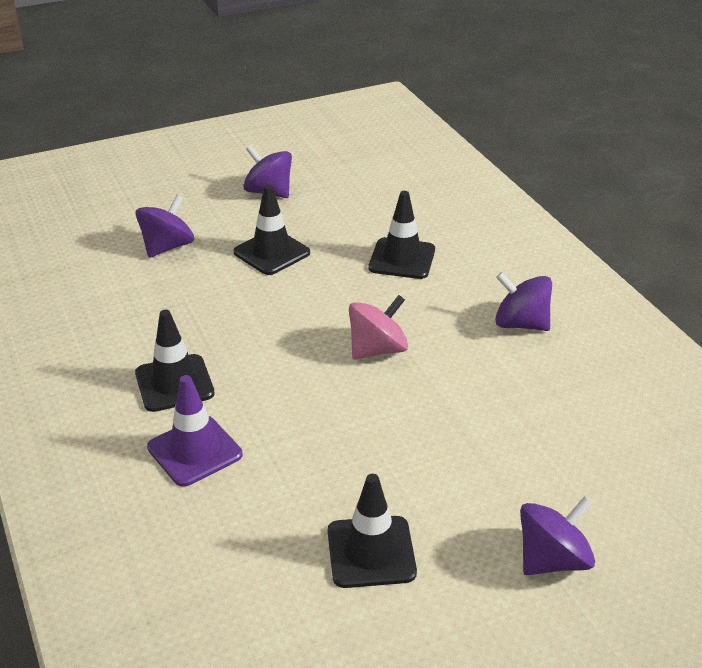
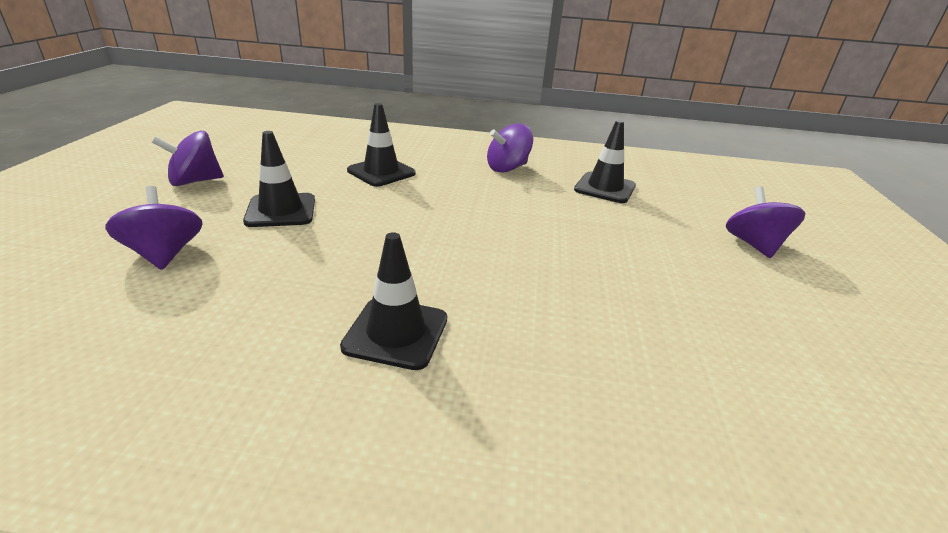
camera: 60 degrees left, 5 degrees down
(194, 451) = (521, 360): purple traffic cone -> none
(371, 552) = (723, 311): black traffic cone -> black traffic cone (605, 188)
(377, 349) = (475, 218): pink spinning top -> none

